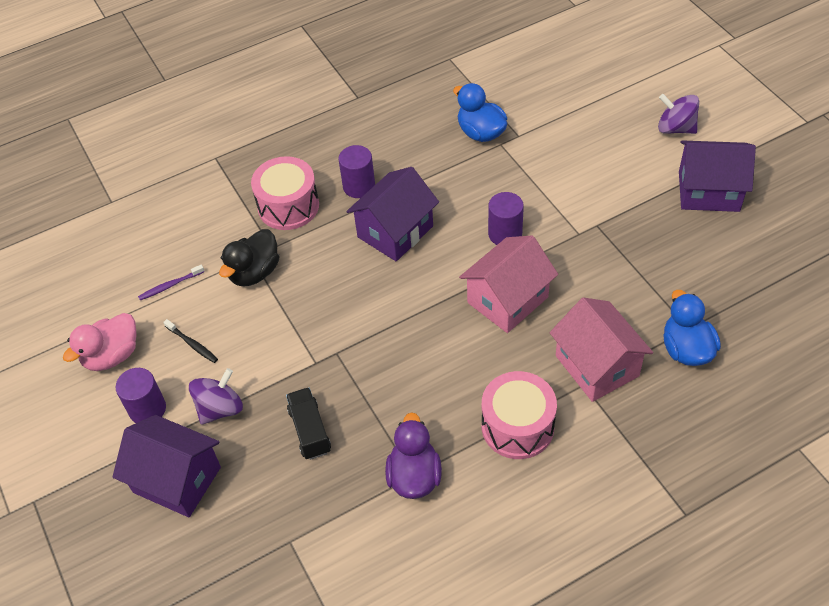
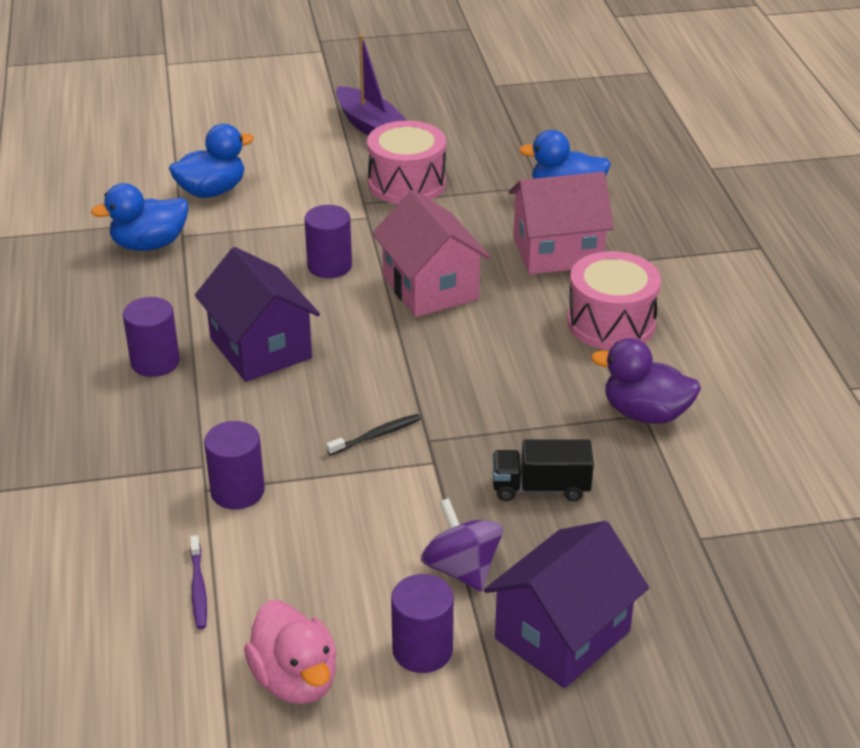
camera: 75 degrees left, 15 degrees down
(192, 344) = (329, 580): black toothbrush -> black toothbrush (376, 436)
(254, 272) = (237, 491): black duck -> purple cylinder
(288, 206) = (137, 434): pink drum -> pink drum (407, 183)
(562, 137) = (212, 191): none -> blue duck
(675, 128) = (264, 120): purple spinning top -> none
(708, 191) = (370, 126): purple house -> purple boat

